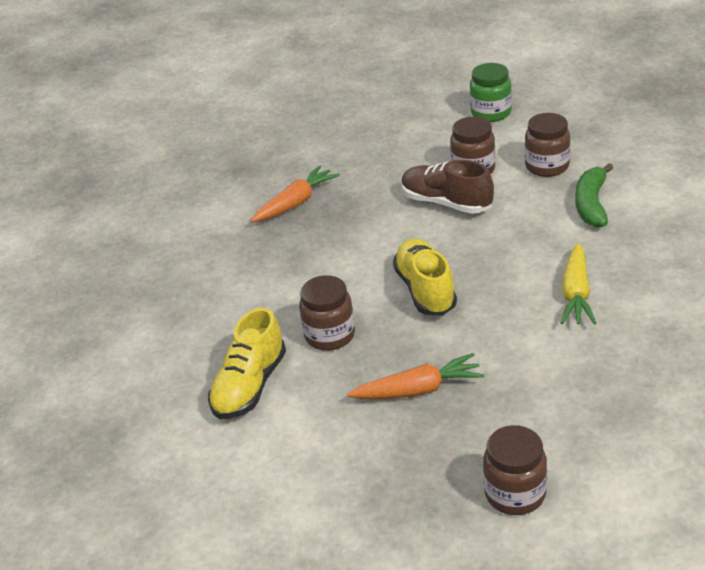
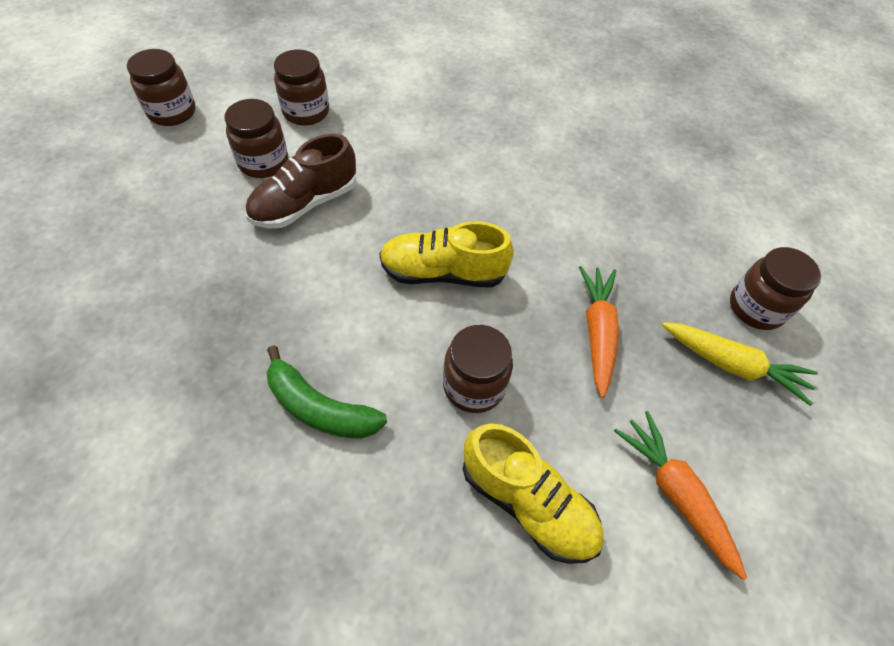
camera: 80 degrees left, 20 degrees up
(296, 203) = (184, 342): orange carrot -> orange carrot (675, 493)
(491, 113) = (172, 112): green jar -> brown jar
(576, 294) = (512, 169): yellow carrot -> yellow carrot (733, 365)
(591, 204) = (390, 109): green banana -> green banana (320, 408)

